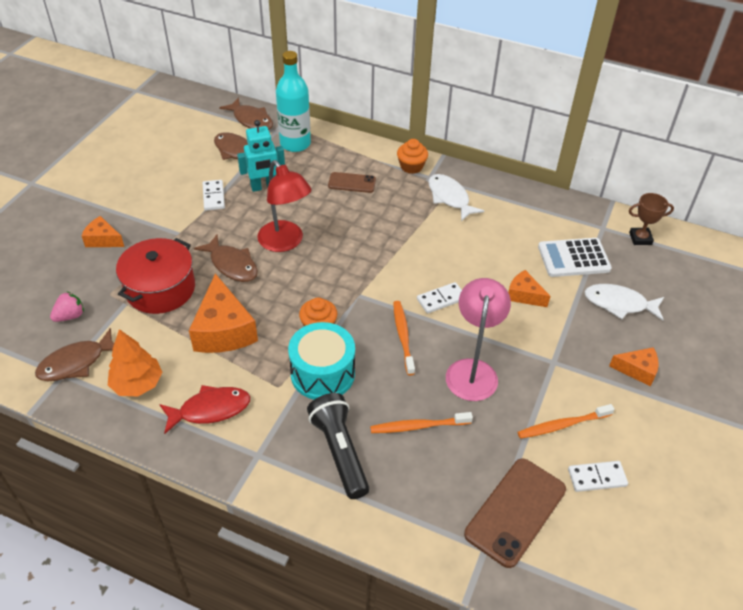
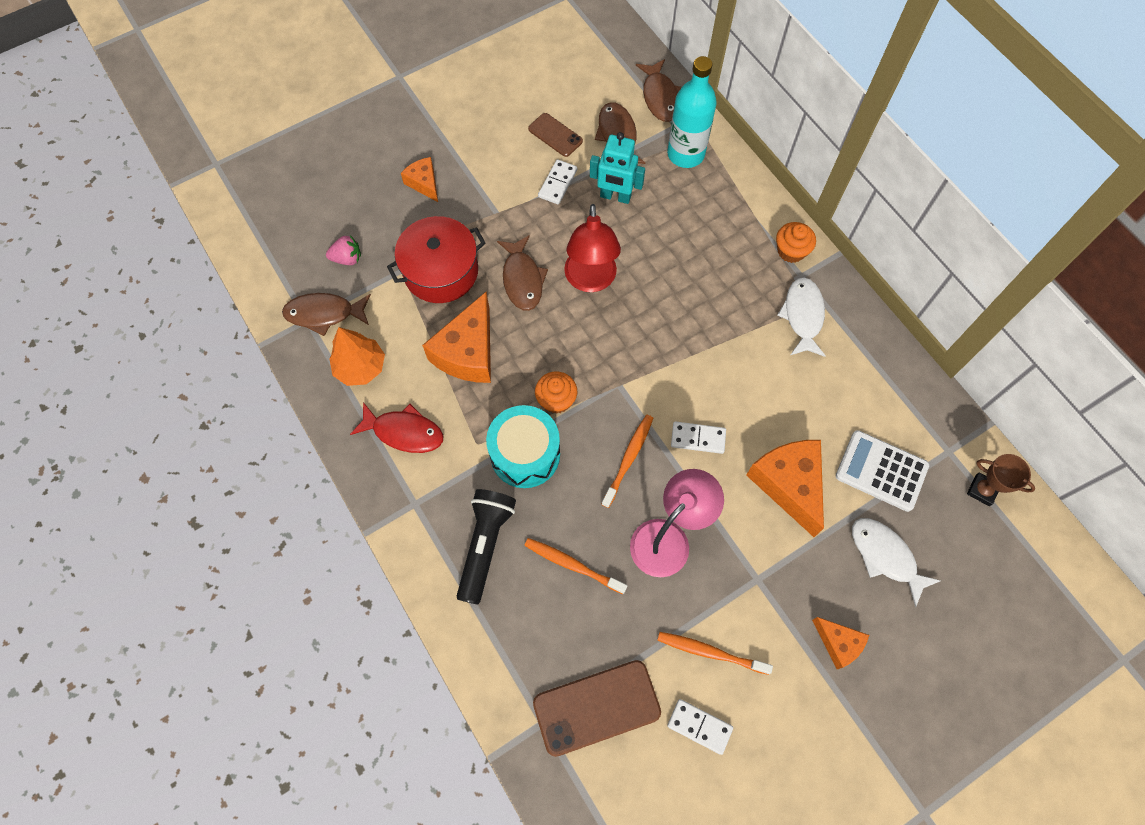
camera: 35 degrees right, 20 degrees up
(352, 183) = (710, 239): brown phone -> brown phone (555, 135)
(524, 295) = (788, 484): orange cheese -> orange cheese, size x1.82

